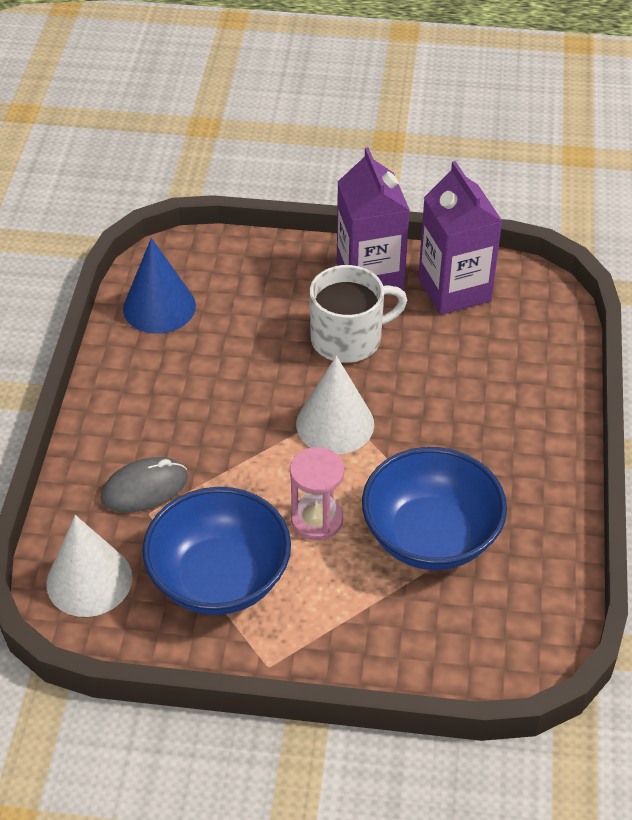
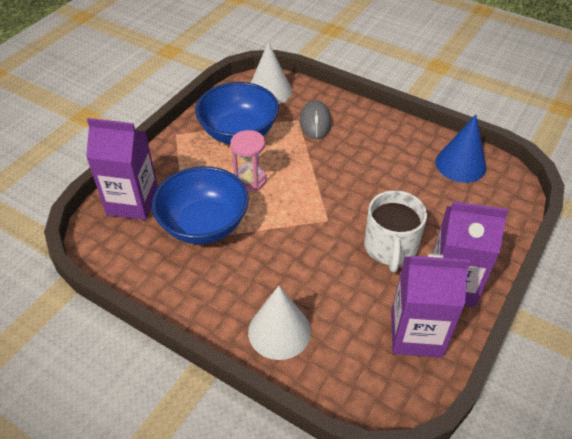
camera: 115 degrees right, 0 degrees up
(335, 423) = (317, 213): white cone -> white cone (279, 331)
(446, 644) = (133, 202): none -> purple carton

